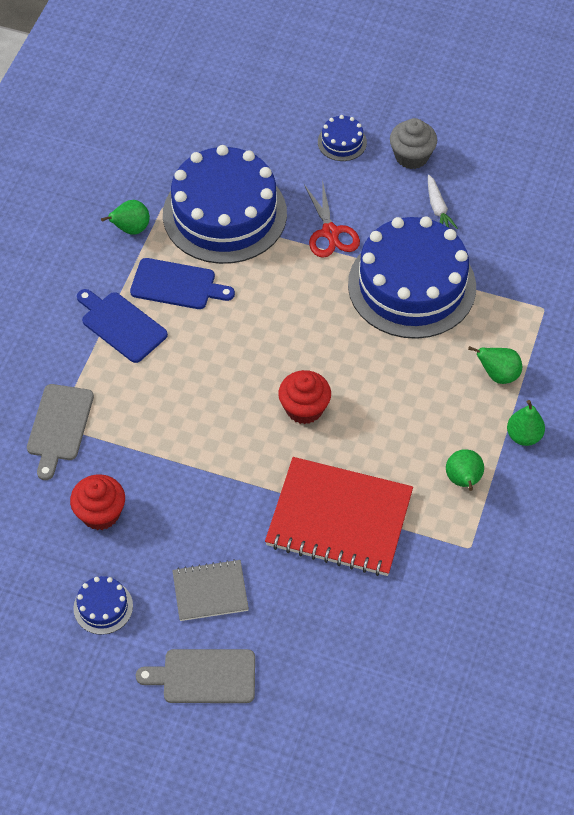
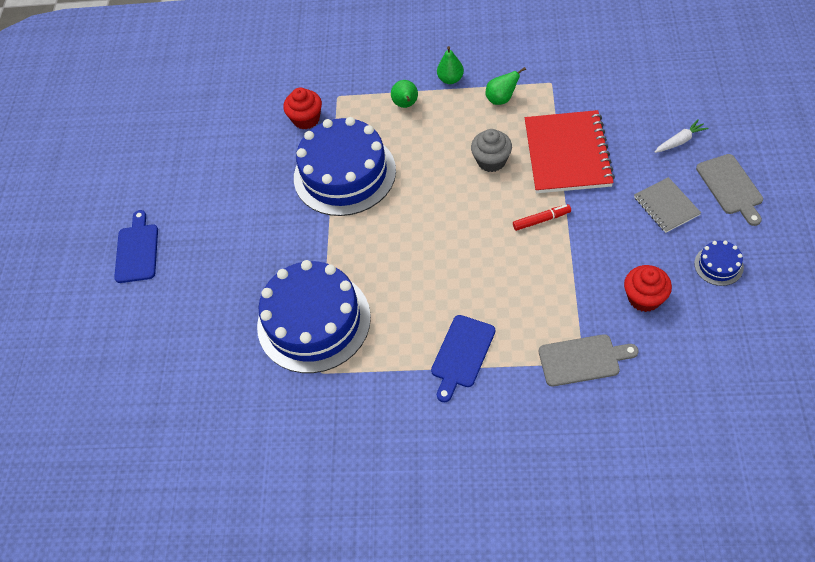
camera: 100 degrees left, 0 degrees up
(131, 229) = (355, 388): green pear -> none
(177, 285) = (403, 329): blue cutting board -> blue cutting board (137, 250)
(253, 454) = (541, 220): none -> red marker
(304, 408) = (485, 203): red cupcake -> red cupcake (306, 119)
(330, 233) = (310, 240): red scissors -> none
(342, 142) = (208, 263): blue cake -> none
(411, 156) = (212, 212): grey cupcake -> grey cupcake (491, 161)
(438, 208) = (262, 180): white carrot -> white carrot (680, 141)

